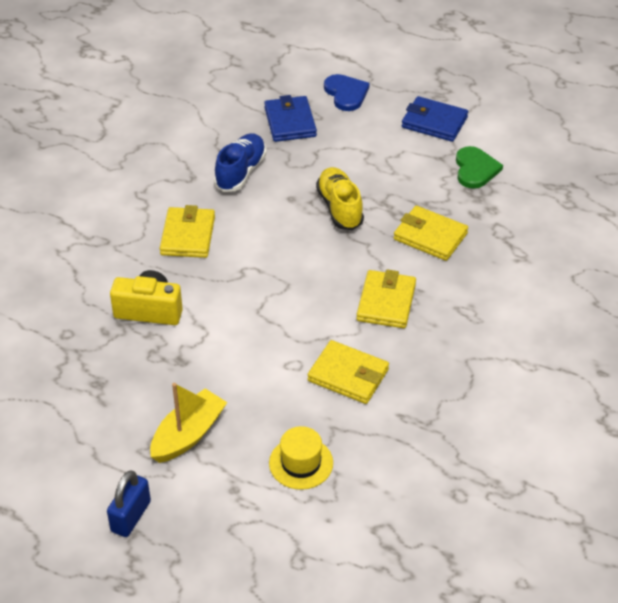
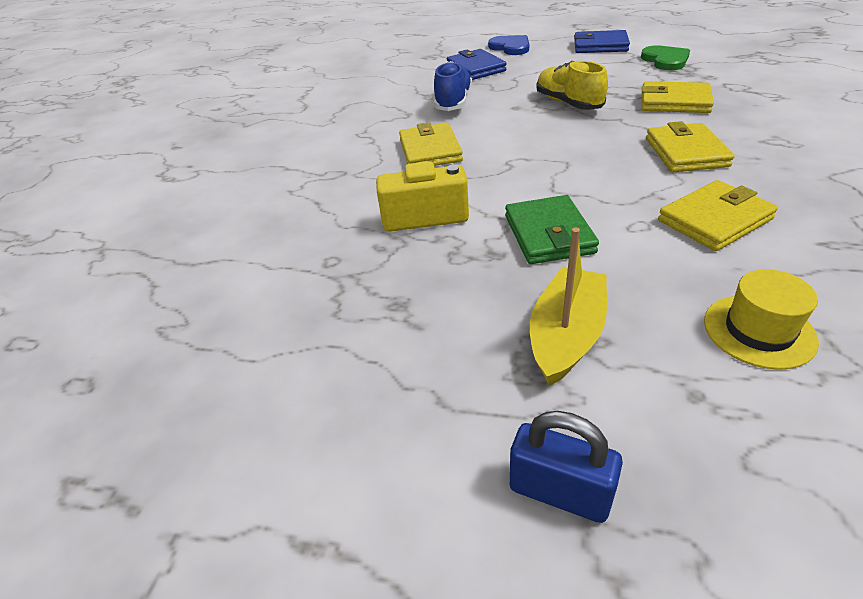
camera: 10 degrees left, 5 degrees down
(131, 516) = (559, 492): blue padlock -> blue padlock turned 75 degrees counterclockwise
(227, 354) = (549, 234): none -> green wallet
(348, 375) = (714, 220): yellow wallet -> yellow wallet turned 45 degrees counterclockwise

